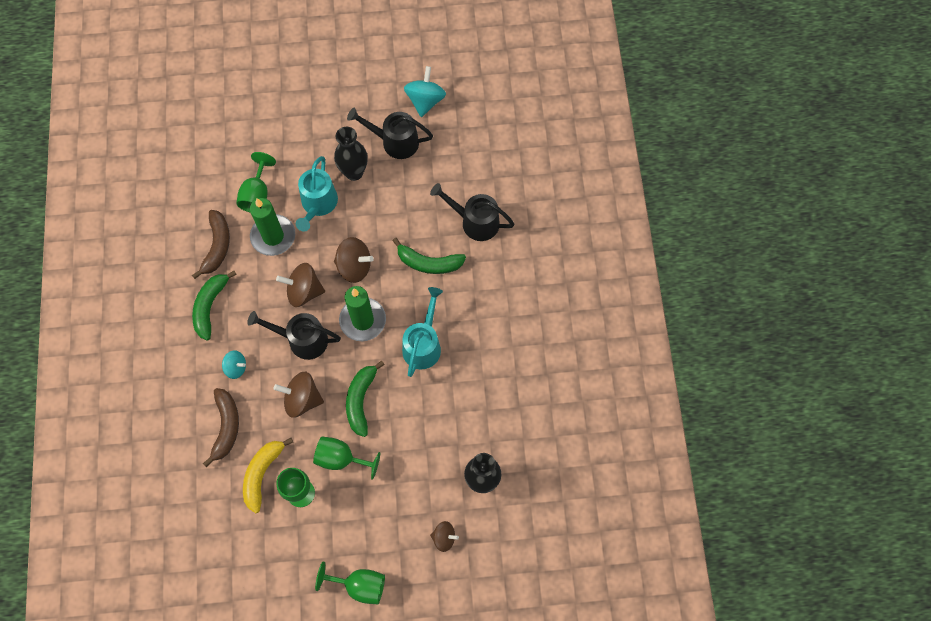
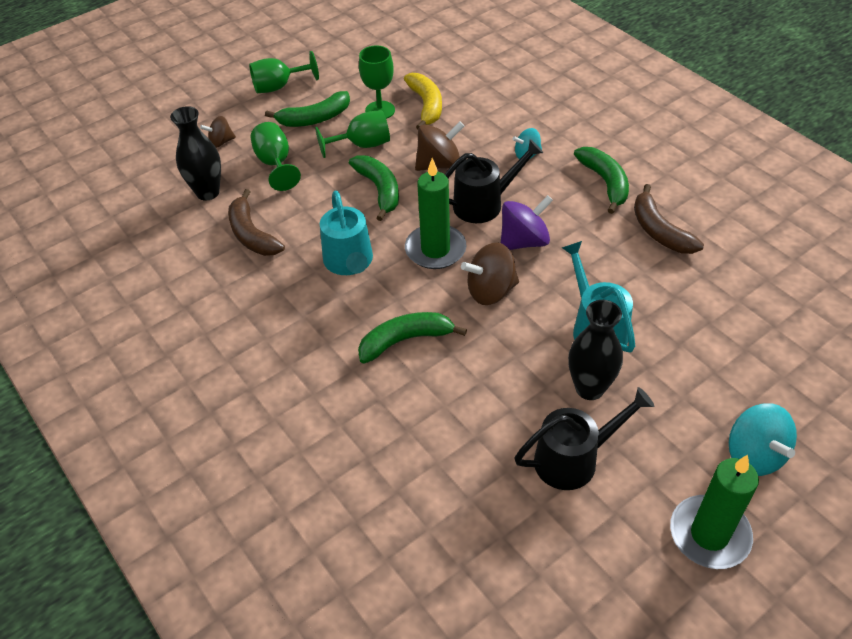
camera: 150 degrees right, 20 degrees down
(226, 427) = (491, 116): brown banana -> brown banana (252, 234)
(257, 194) = (676, 299): green goblet -> green goblet (275, 163)
(273, 236) = (611, 270): green candle -> green candle (709, 534)
(304, 291) = (524, 241): brown spinning top -> purple spinning top
(356, 518) = (315, 118): none -> green banana
(425, 101) = (585, 548): turquoise spinning top -> turquoise spinning top (754, 455)
(474, 222) = (381, 418): black watering can -> none

